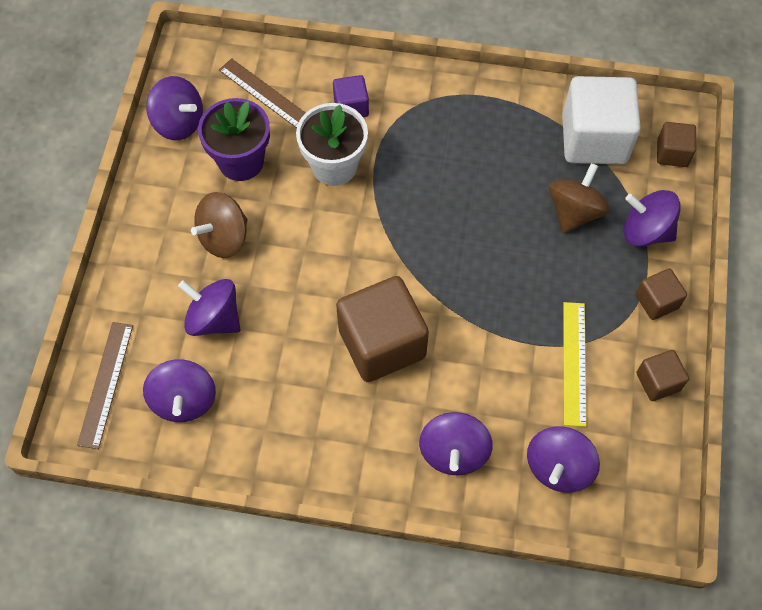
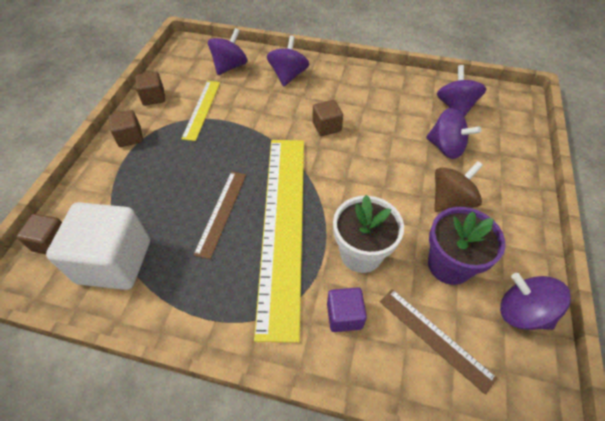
camera: 175 degrees left, 10 degrees down
(106, 384) = (509, 117): brown ruler -> brown ruler (221, 212)
(382, 343) = (326, 127): brown cube -> brown cube, size x0.50
(423, 191) = (282, 225): none -> yellow ruler
(574, 212) = (161, 199): brown spinning top -> none
(646, 231) = (112, 181): purple spinning top -> none

